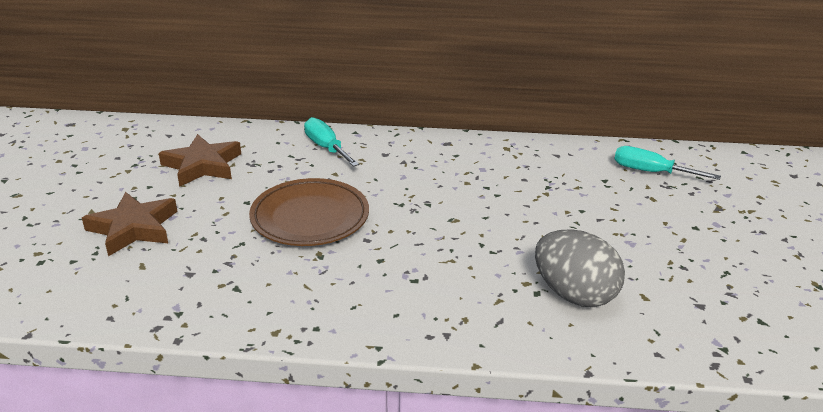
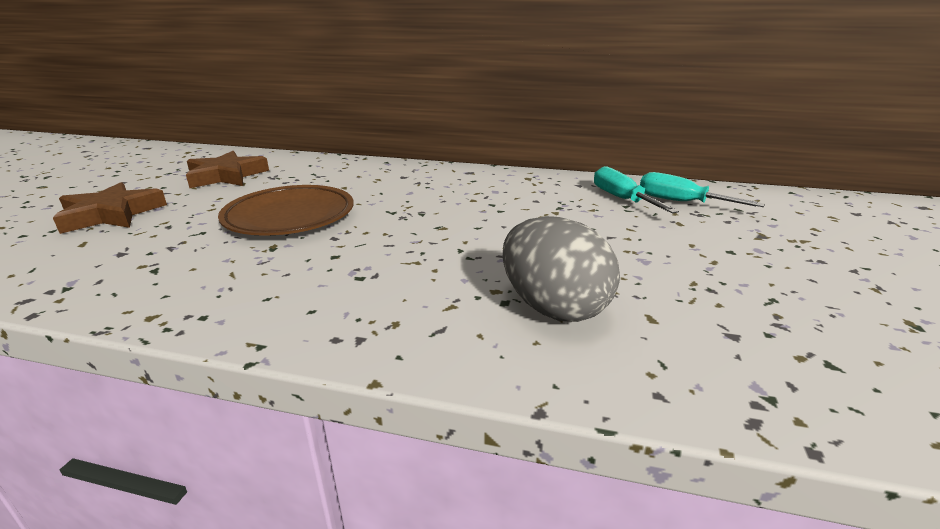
camera: 10 degrees right, 5 degrees down
(326, 148) = (350, 170): turquoise screwdriver -> turquoise screwdriver (622, 199)

